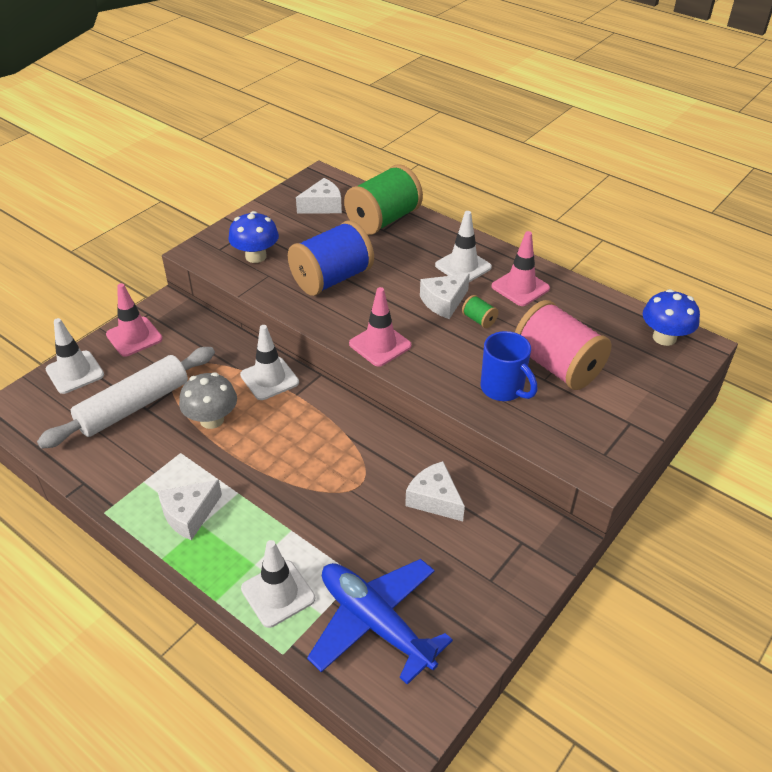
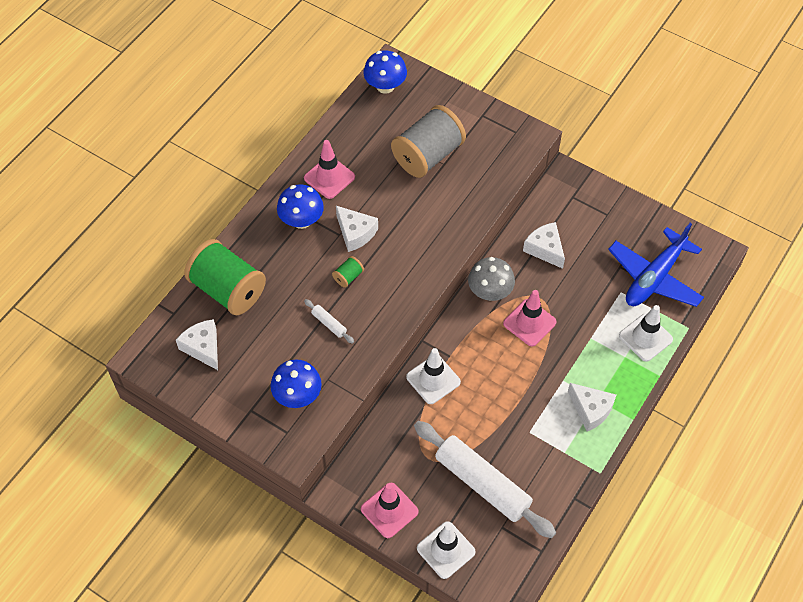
camera: 95 degrees left, 15 degrees up
(212, 420) = (489, 415): grey mushroom -> grey mushroom (490, 292)
(332, 279) = (329, 323): blue spool -> white rolling pin
(380, 345) = (418, 276): pink traffic cone -> pink traffic cone (529, 323)
(434, 499) = (545, 249): white cheese -> white cheese turned 105 degrees clockwise
(463, 266) = (301, 220): white traffic cone -> blue mushroom
(479, 320) = (377, 207): green spool -> green spool (348, 276)
(503, 389) = (459, 190): blue mug -> none
(557, 366) = (428, 155): pink spool -> grey spool

